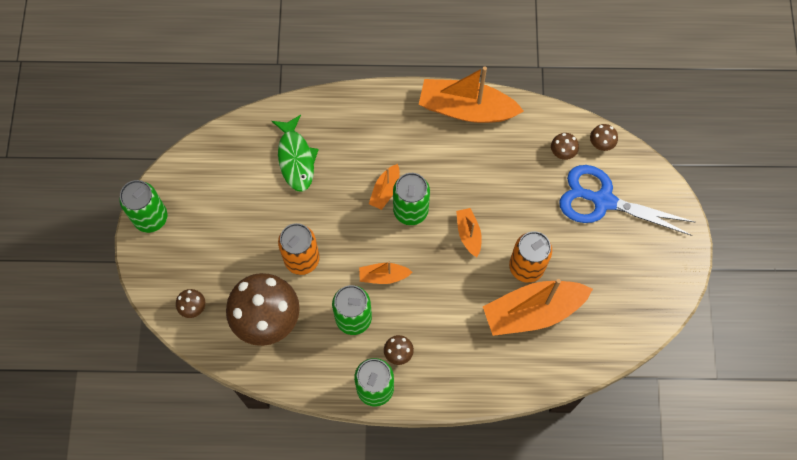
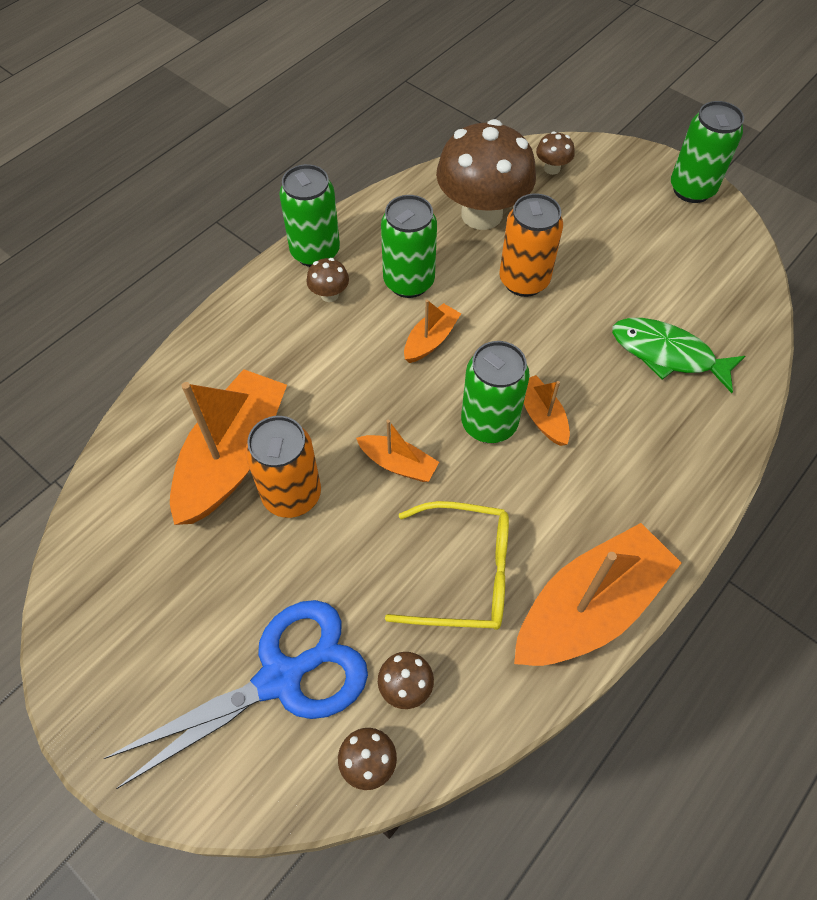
camera: 130 degrees right, 10 degrees down
(496, 166) = (464, 574): none -> yellow glasses

